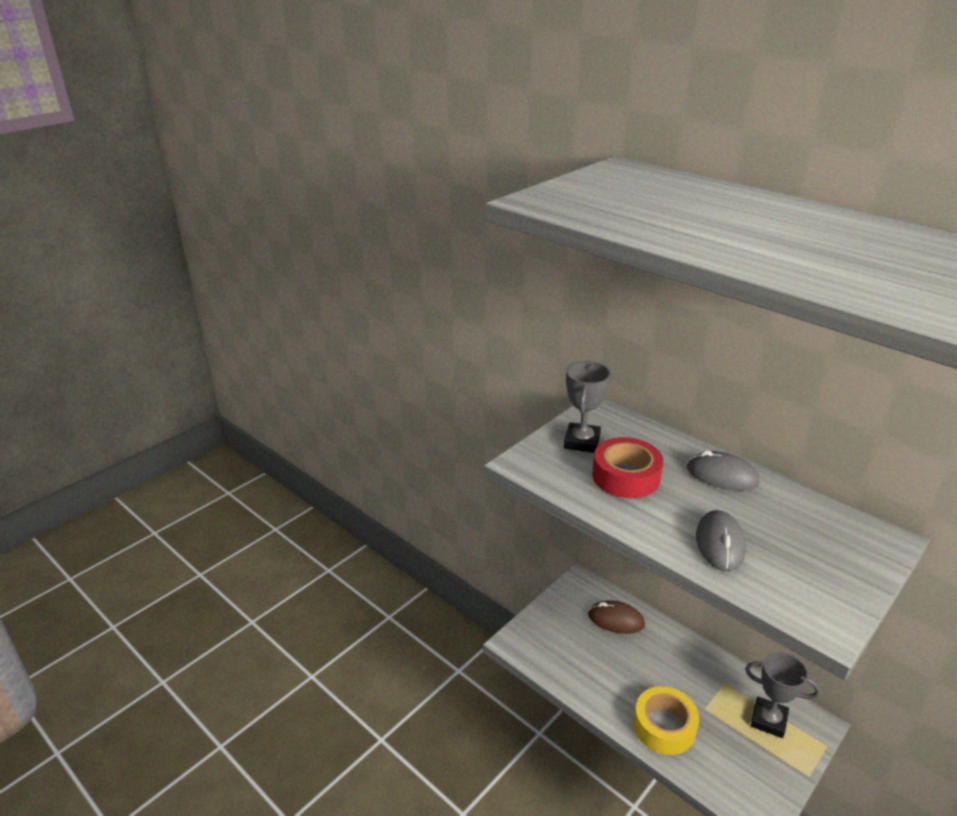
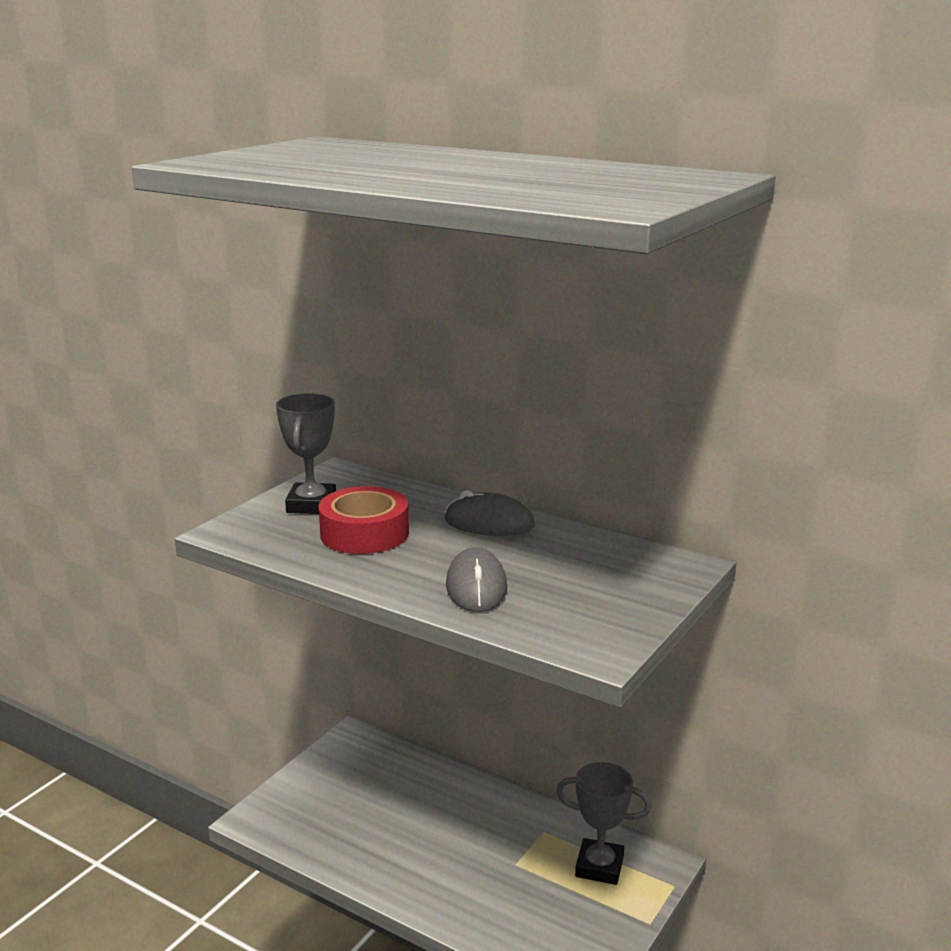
camera: 10 degrees left, 10 degrees down
(616, 620) = (398, 776): brown mouse -> none
(664, 726) = (458, 892): yellow tape -> none

